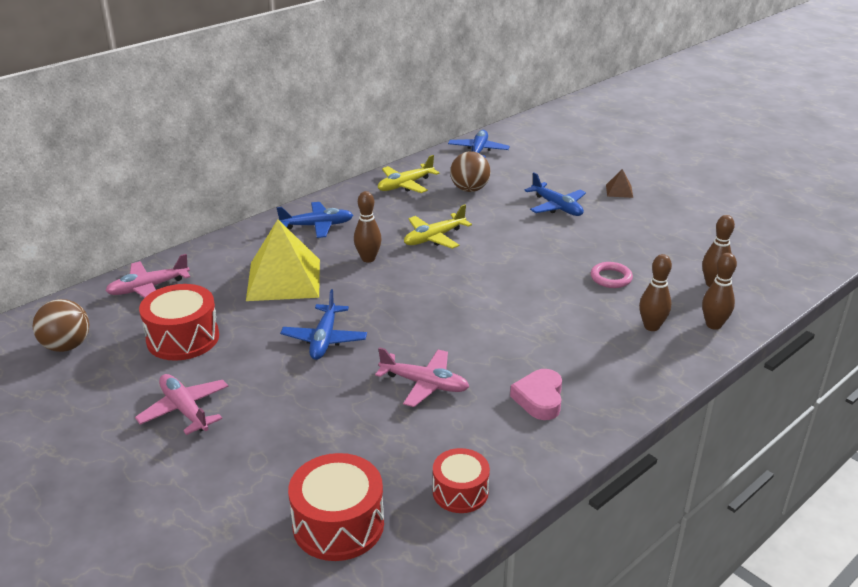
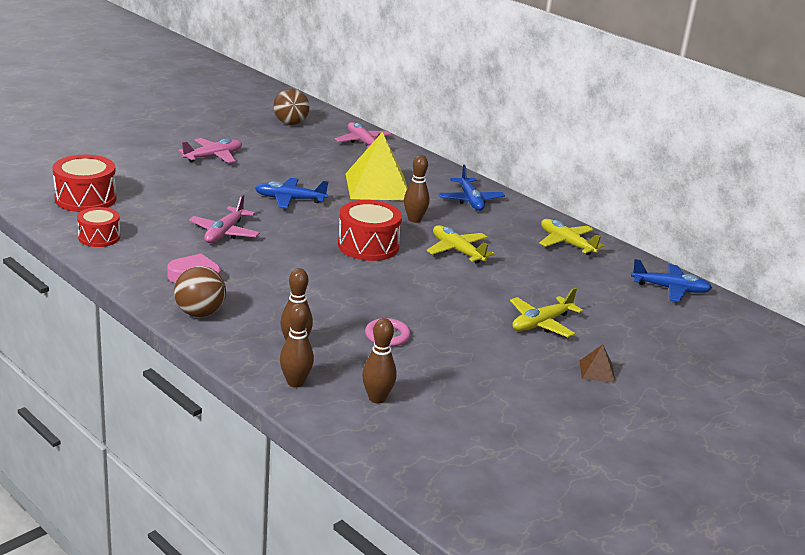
camera: 85 degrees right, 5 degrees down
(183, 338) = (296, 154): red drum -> red drum (368, 246)
(469, 189) = (568, 276): brown ball -> brown ball (200, 313)
(557, 207) = (541, 323): blue plane -> yellow plane

